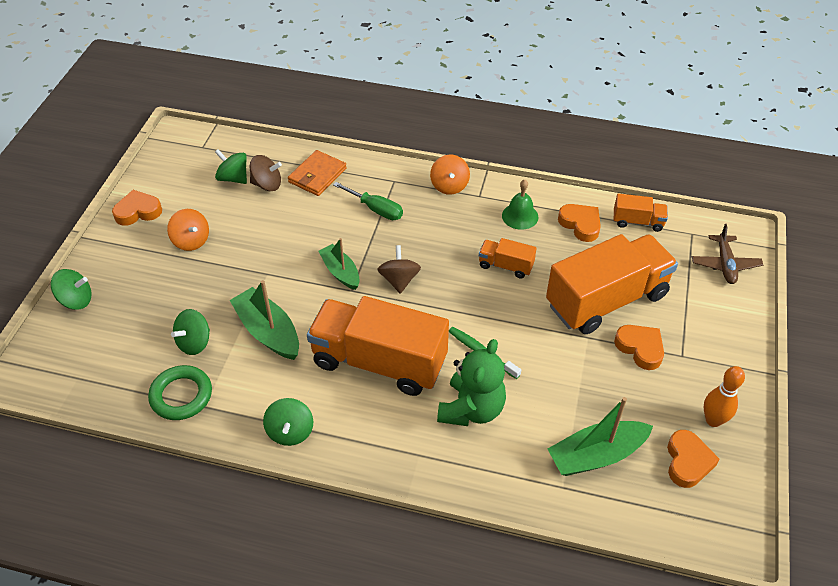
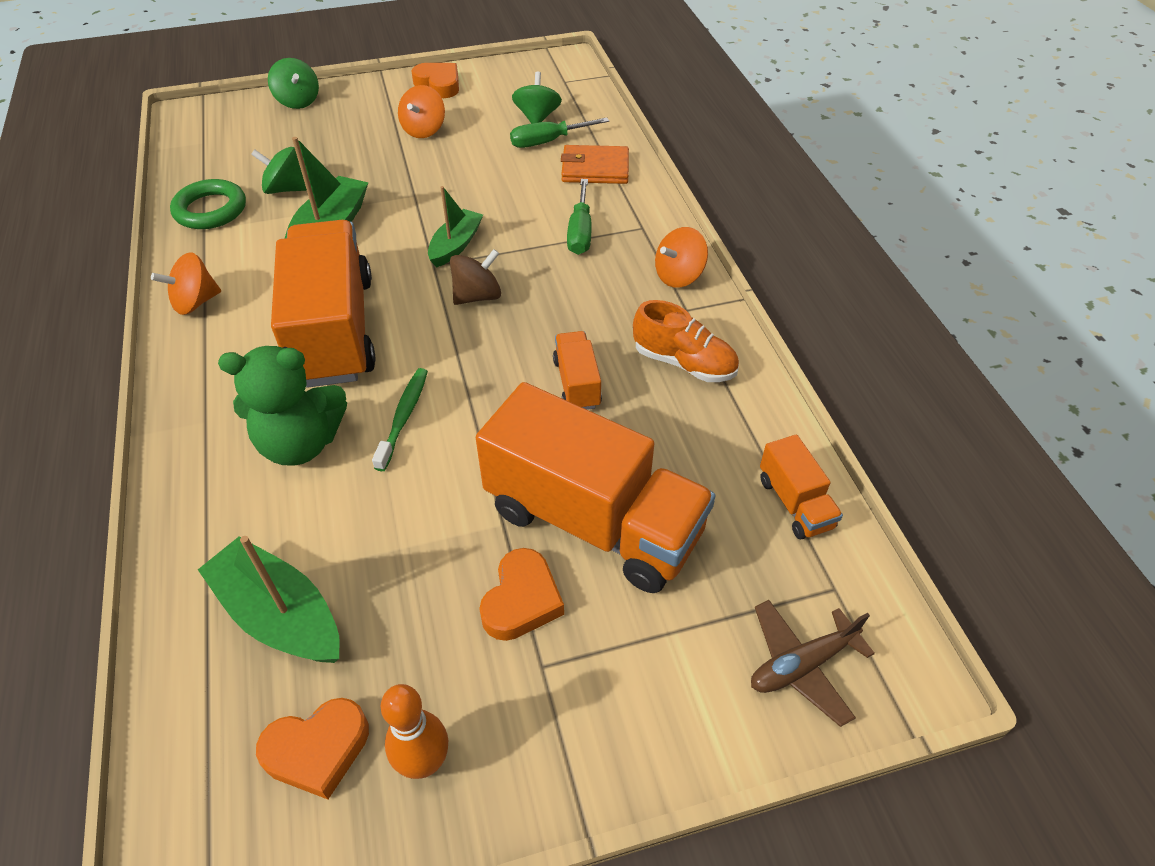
camera: 60 degrees right, 0 degrees up
(267, 184) = (548, 142): brown spinning top -> green screwdriver
(290, 431) = (195, 302): green spinning top -> orange spinning top
(520, 216) = (684, 363): green bell -> orange shoe
(580, 224) = (726, 434): orange heart -> none

